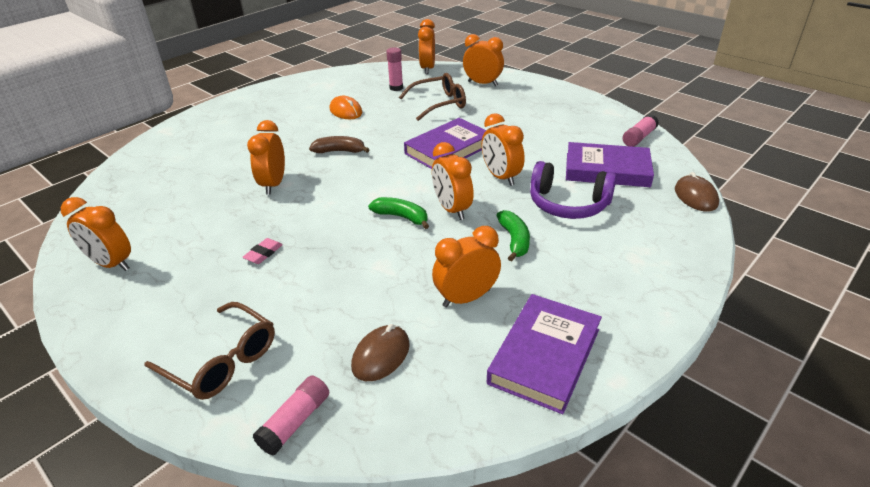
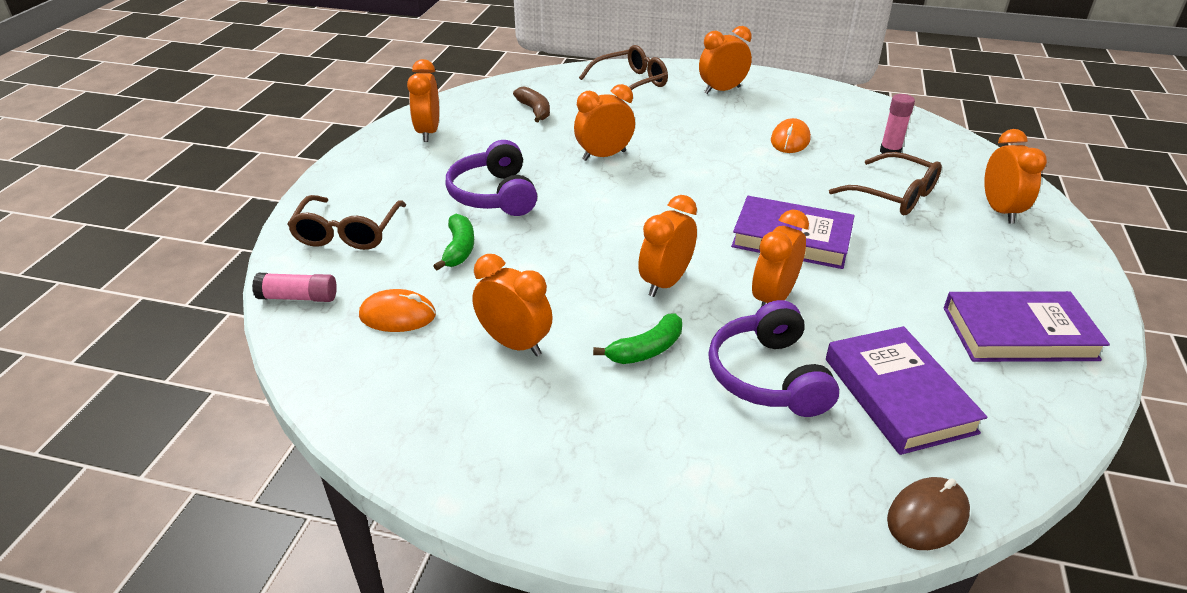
camera: 60 degrees right, 0 degrees up
(188, 140) = (631, 83): none -> brown glasses
(263, 253) = (494, 195): pink eraser -> purple headphones
(339, 151) = (703, 168): brown banana -> brown banana (534, 111)
(381, 355) = (397, 315): brown mouse -> orange mouse
(401, 217) = (619, 252): green banana -> green banana (459, 249)
(427, 69) = (975, 155): orange clock -> orange clock (722, 90)
(544, 356) = (456, 431): purple book -> purple book (1018, 333)
(639, 138) = (1043, 410): pink glue stick -> none

